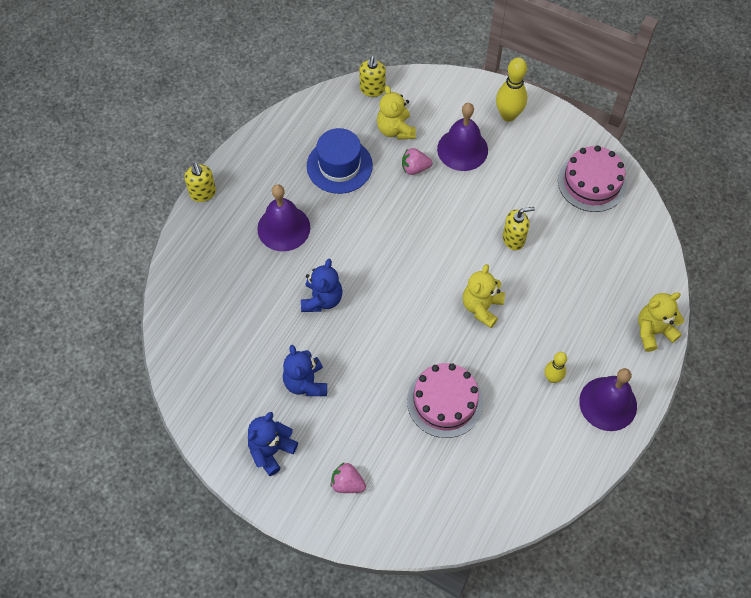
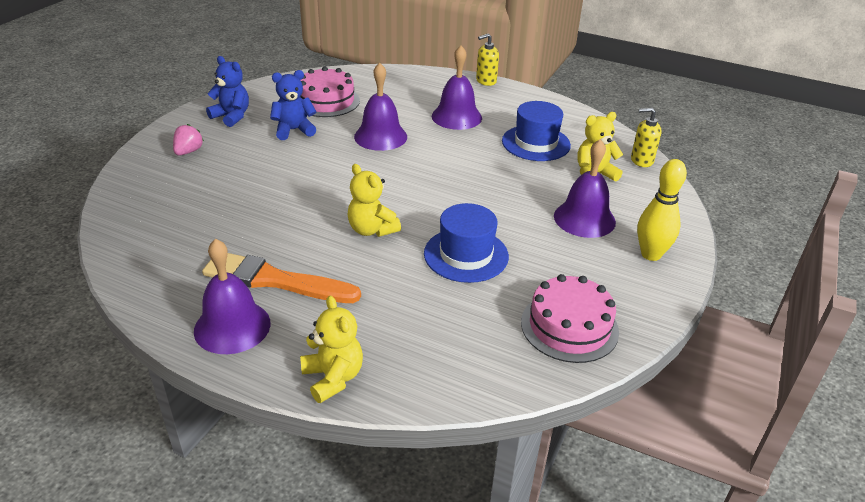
camera: 85 degrees right, 25 degrees down
(322, 299) = (380, 136): blue teddy bear -> purple bell
(415, 168) = (547, 187): pink strawberry -> none
(445, 401) = (260, 204): pink cake -> pink cake (326, 101)
(482, 307) = (372, 230): yellow teddy bear -> yellow teddy bear turned 150 degrees counterclockwise
(513, 239) = (466, 255): yellow soap dispenser -> blue hat
(552, 378) = (275, 280): yellow bowling pin -> orange brush

